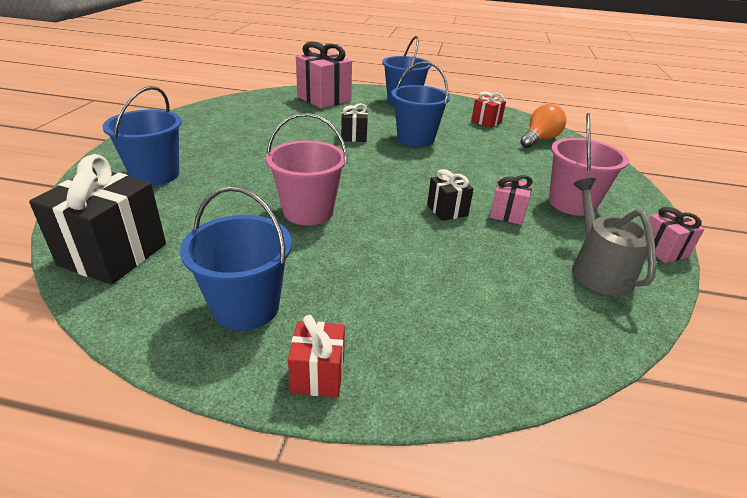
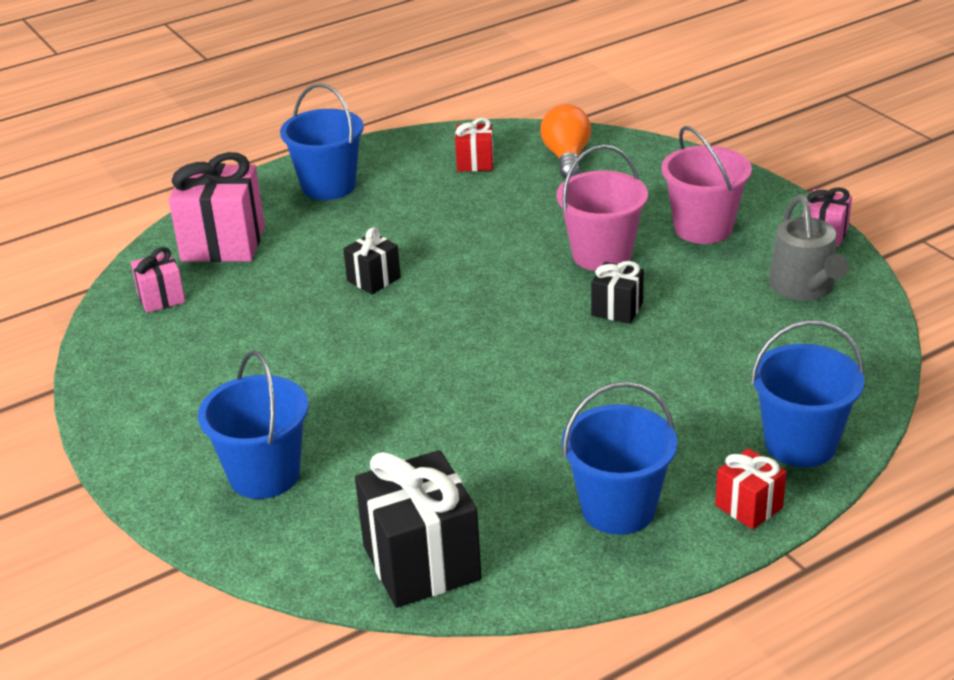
camera: 40 degrees left, 0 degrees up
(308, 211) = (503, 398): pink bucket -> pink bucket (602, 255)
(415, 139) = (444, 238): blue bucket -> blue bucket (800, 444)
(507, 214) = (669, 277): pink gift -> pink gift (161, 298)
(598, 270) = (804, 287): grey watering can -> grey watering can turned 135 degrees counterclockwise

